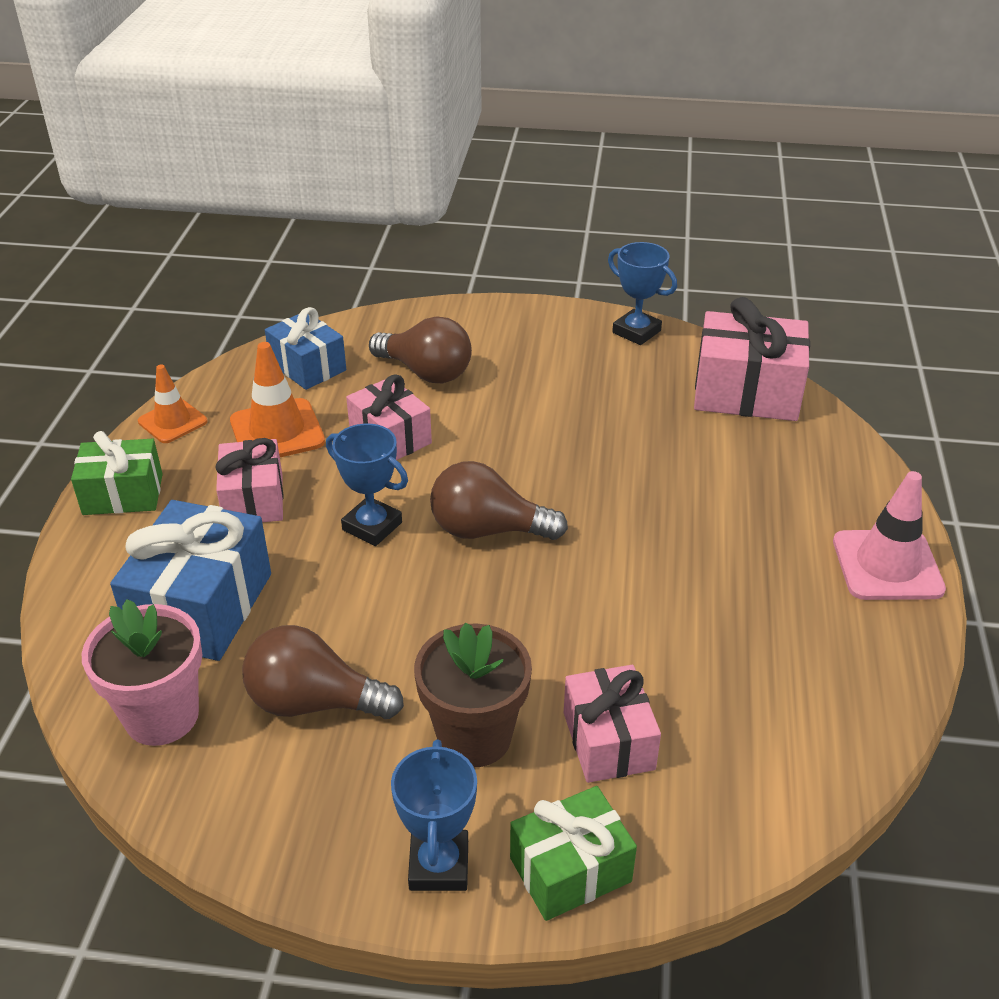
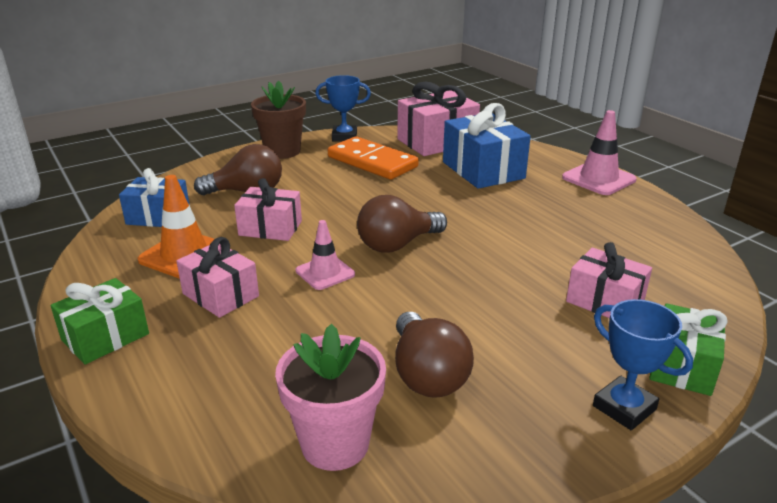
camera: 40 degrees left, 10 degrees down
(172, 421) = (89, 281): orange traffic cone -> none
(201, 607) = (269, 368): blue gift -> blue gift (483, 170)
(314, 702) = (427, 374): brown light bulb -> brown light bulb turned 75 degrees counterclockwise
(372, 526) = (325, 273): blue trophy -> pink traffic cone
(474, 737) = (542, 337): brown flower pot -> brown flower pot (282, 151)
(617, 390) = (372, 162): none -> orange domino

